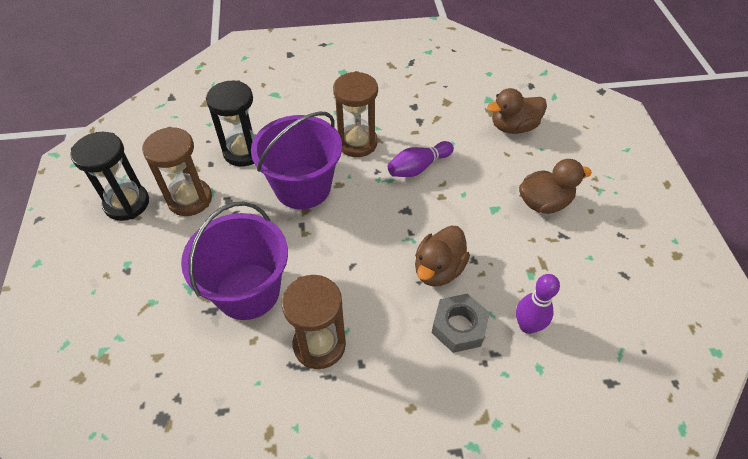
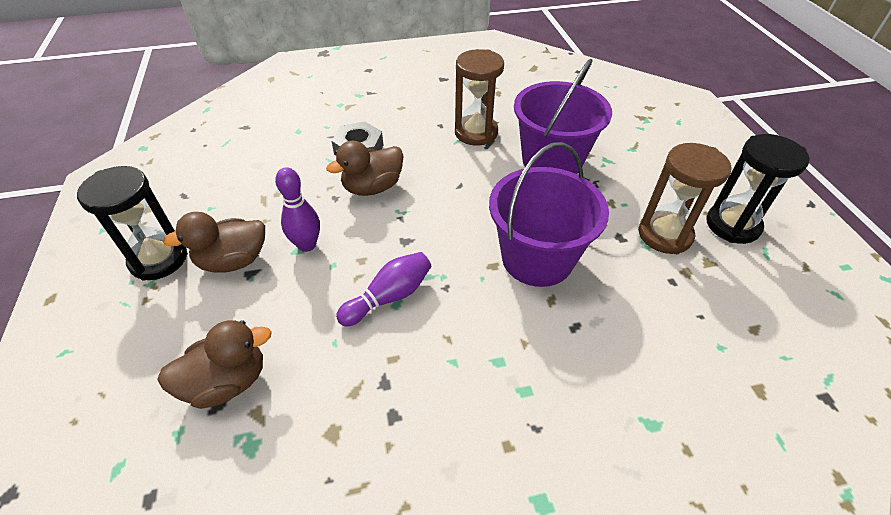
camera: 175 degrees right, 5 degrees down
(244, 152) = (638, 302): black hourglass -> black hourglass (159, 259)
(357, 143) = (481, 330): brown hourglass -> none
(438, 269) = (372, 187): brown duck -> brown duck turned 150 degrees counterclockwise
(527, 326) = (298, 153): purple bowling pin -> purple bowling pin (307, 245)

